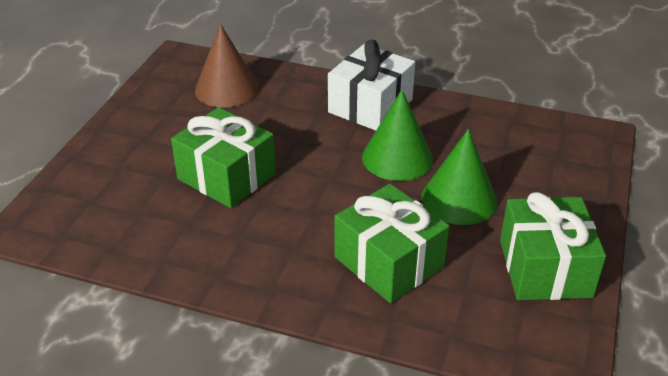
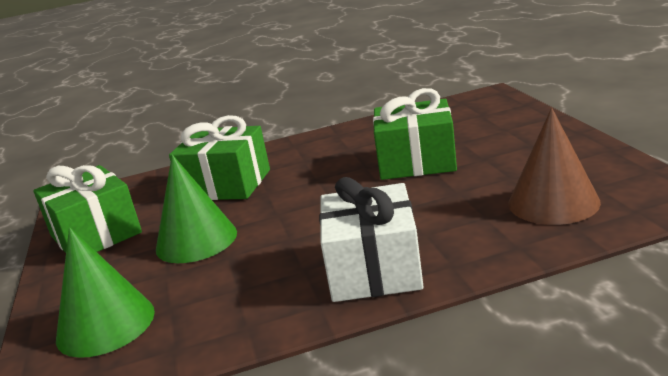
camera: 150 degrees right, 15 degrees down
(397, 158) = (286, 240): green cone -> green cone (105, 324)

